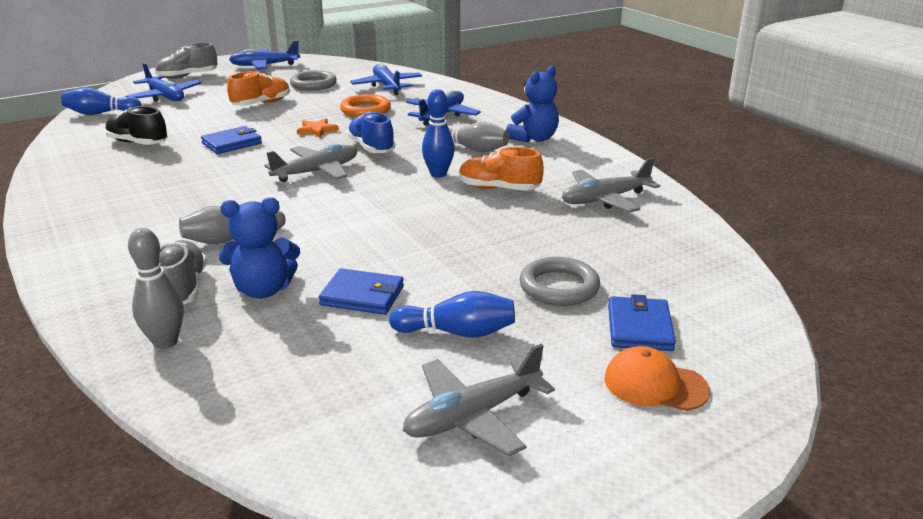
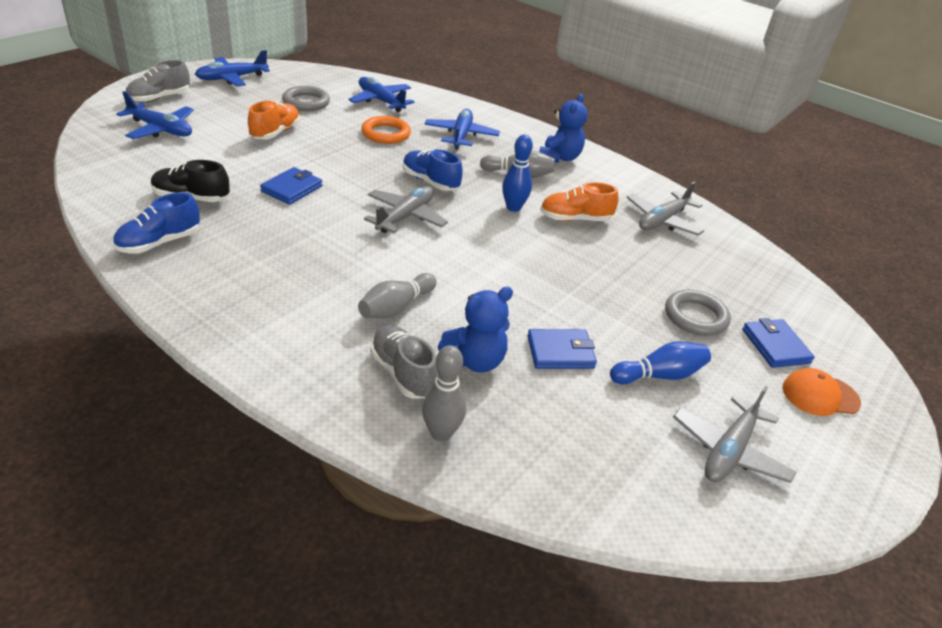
camera: 25 degrees left, 10 degrees up
(77, 171) = (159, 243): none -> blue shoe
(101, 113) = (108, 159): blue bowling pin -> none
(317, 130) = (361, 163): orange star -> none

